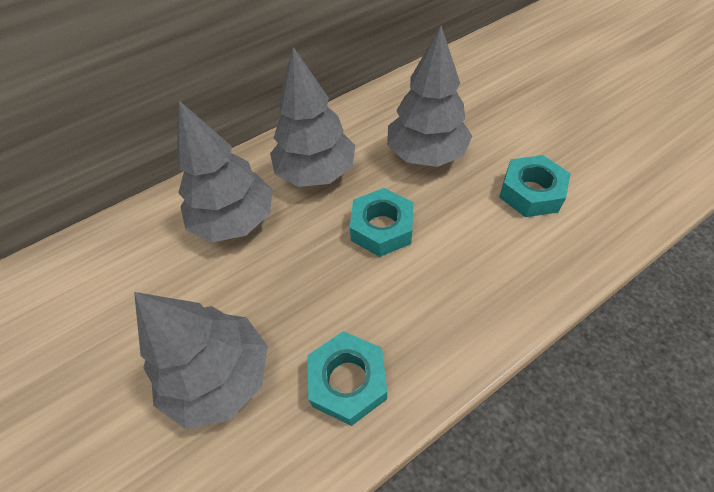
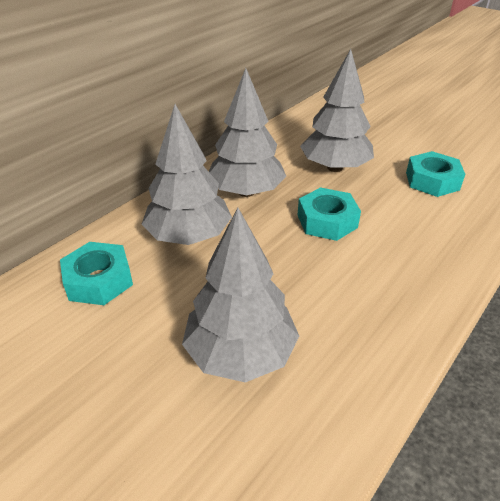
camera: 20 degrees left, 15 degrees down
(348, 381) = (361, 331): turquoise nut -> turquoise nut (99, 280)

